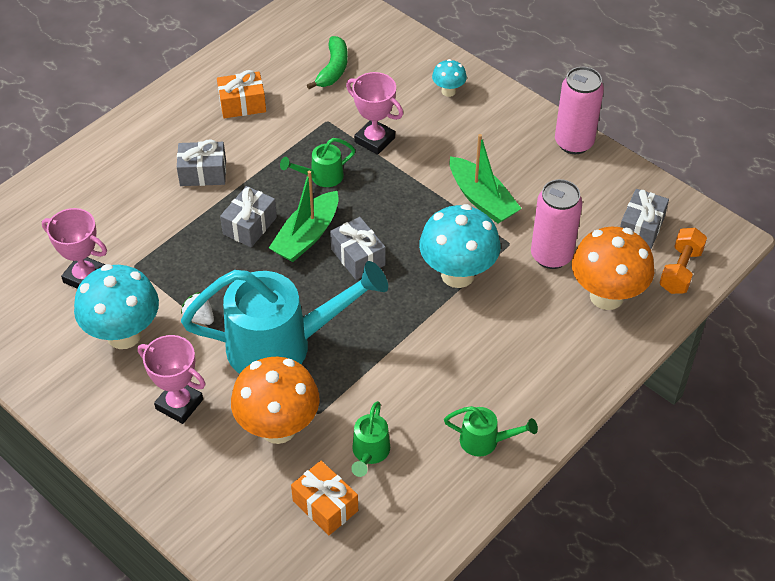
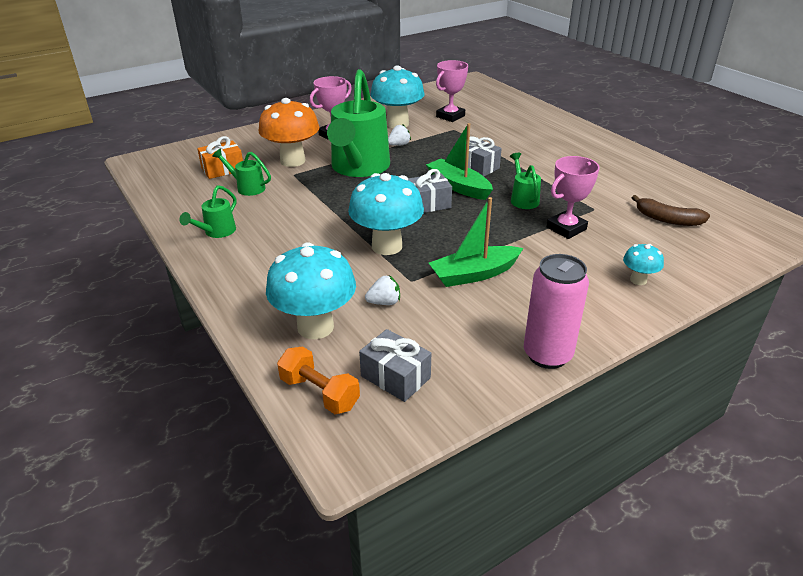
camera: 105 degrees right, 15 degrees down
(203, 173) = (537, 155): grey gift -> none
(242, 104) = (616, 175): orange gift -> none
(282, 345) = (358, 168): turquoise watering can -> green watering can
(333, 69) = (667, 219): green banana -> brown banana
(551, 256) = (384, 302): pink can -> white strawberry
(606, 296) = (315, 327): orange mushroom -> turquoise mushroom

